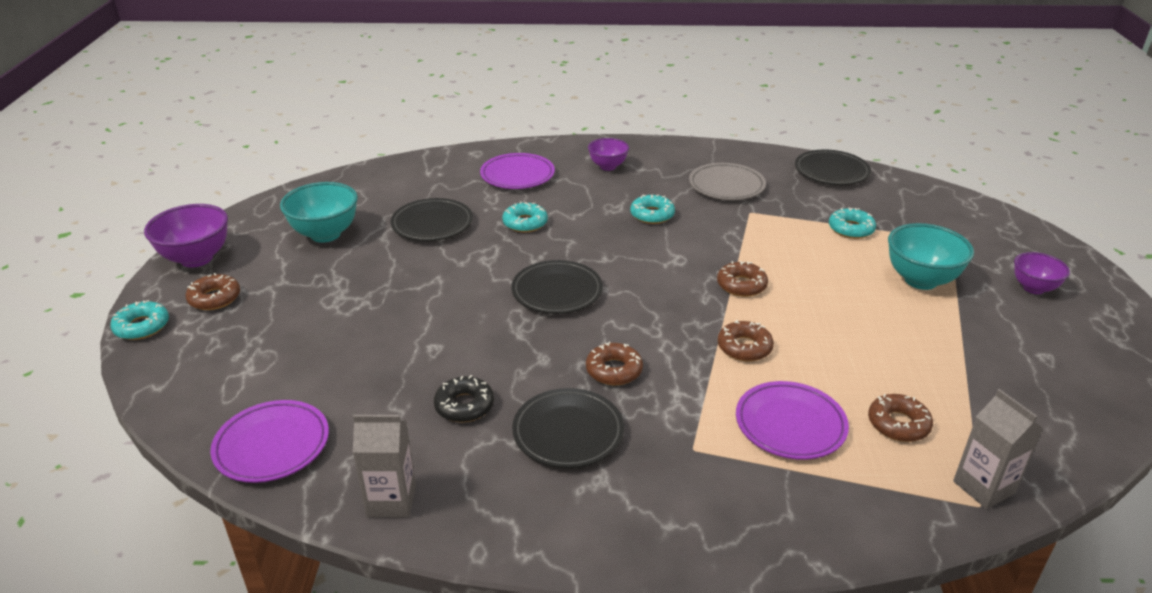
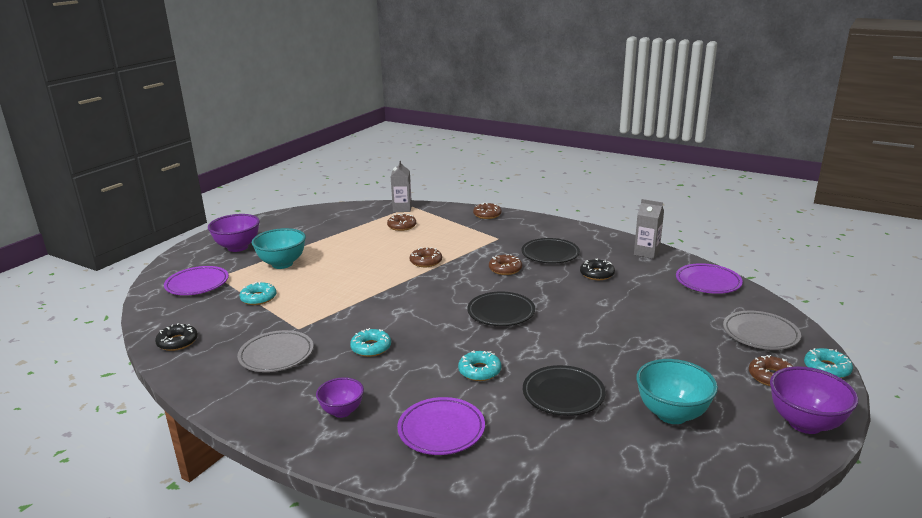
camera: 150 degrees left, 10 degrees down
(210, 356) = (760, 334): none -> grey plate
(741, 285) = (382, 287): brown donut -> brown donut (487, 215)
(790, 425) = (446, 235): purple plate -> purple plate (197, 284)
(831, 172) = (177, 342): black plate -> black donut
(1033, 288) = (238, 247): purple bowl -> purple bowl, size x1.60

